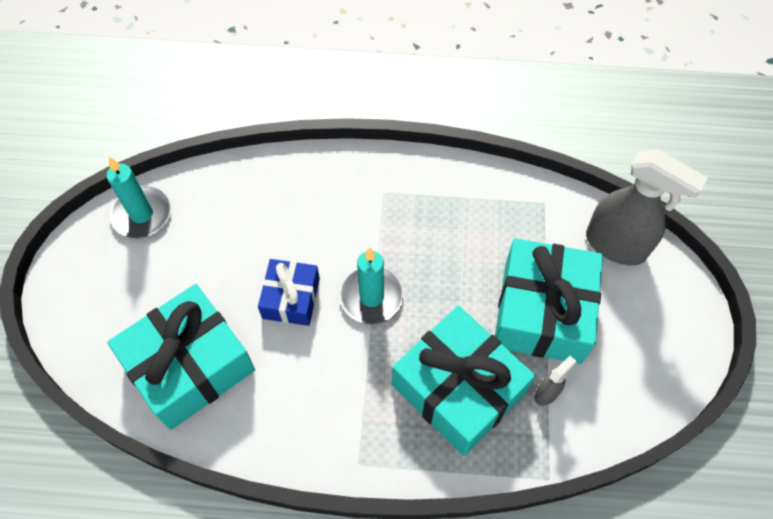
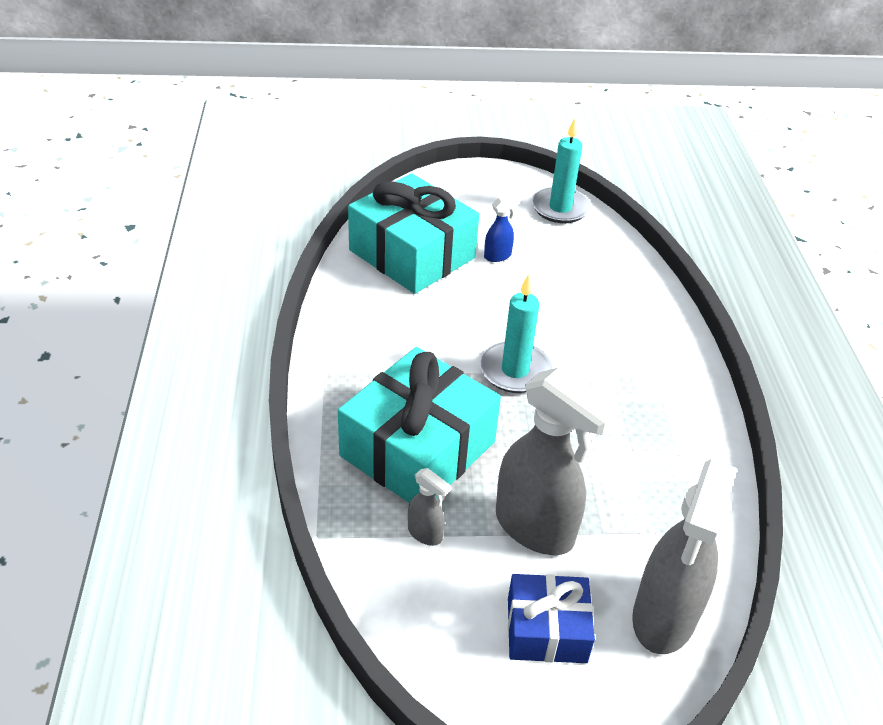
camera: 80 degrees right, 20 degrees down
(208, 284) = (498, 256): none -> blue spray bottle
(291, 298) = (497, 311): blue gift -> blue gift (546, 630)
(542, 312) = (535, 528): turquoise gift -> grey spray bottle

